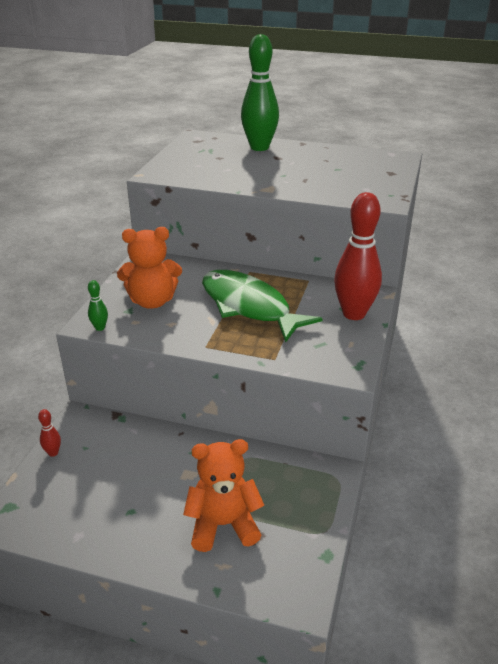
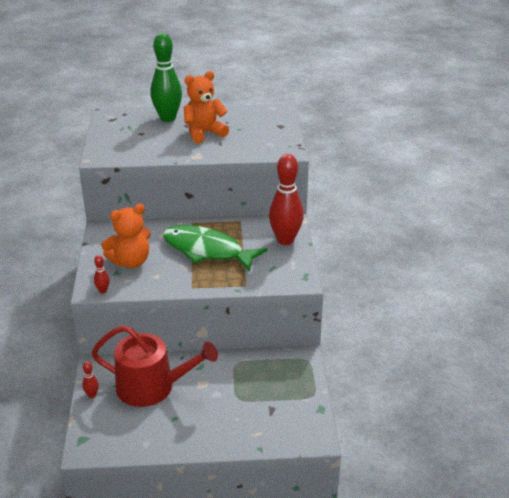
camera: 20 degrees left, 0 degrees up
(100, 328) = (103, 291): green bowling pin -> red bowling pin
(126, 461) = (152, 387): none -> red watering can
(223, 525) = (244, 409): orange teddy bear -> orange teddy bear (204, 133)

